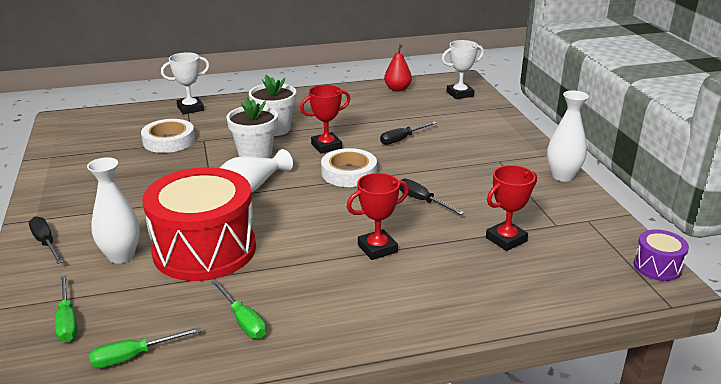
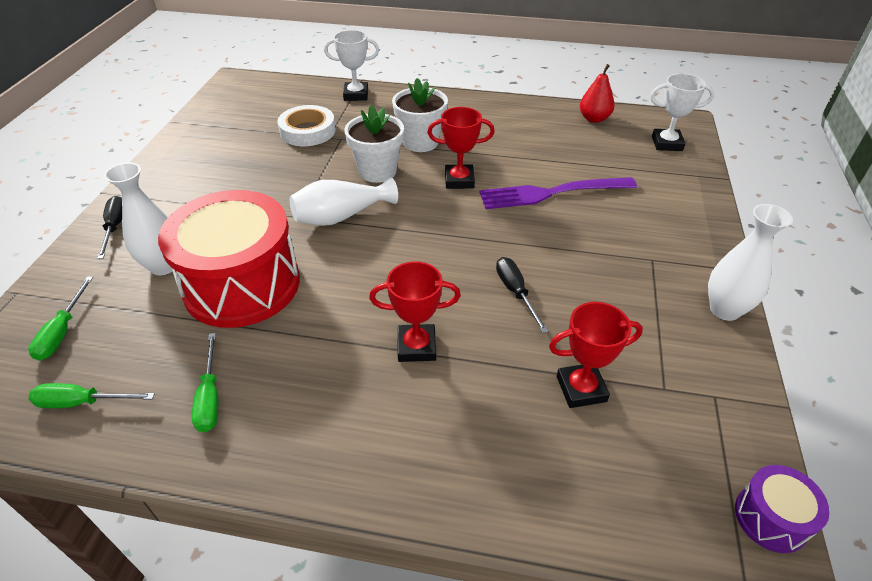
camera: 25 degrees right, 15 degrees up
(349, 173) = (458, 225): white tape -> none
(402, 139) = (552, 193): black screwdriver -> purple fork

